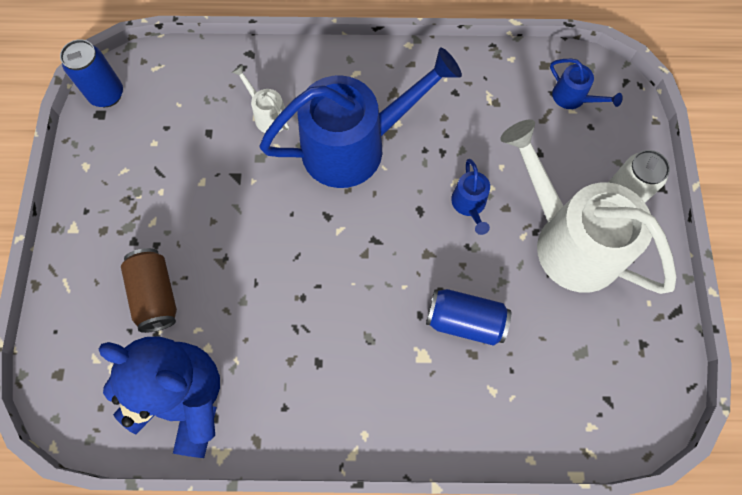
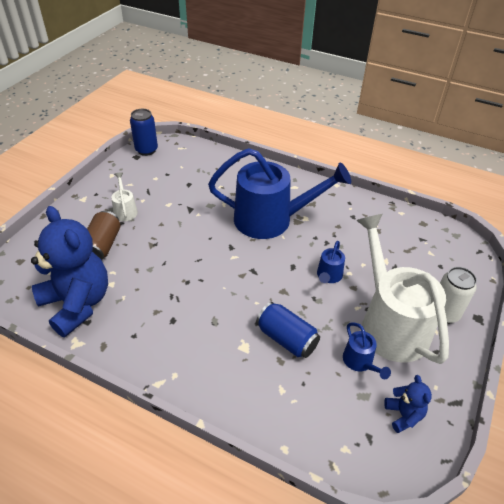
camera: 25 degrees right, 25 degrees down
(267, 115) = (228, 188): white watering can -> white watering can (125, 210)
(573, 98) = (435, 247): blue watering can -> blue watering can (360, 362)
(631, 355) = (403, 415): none -> blue teddy bear

